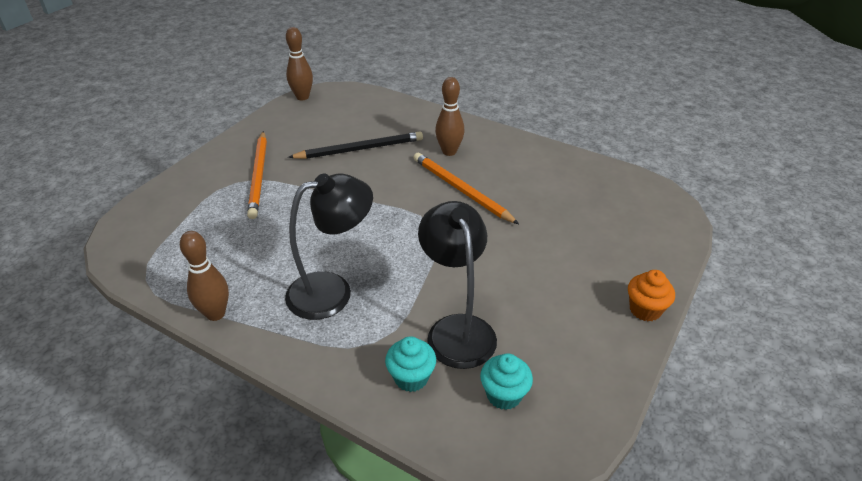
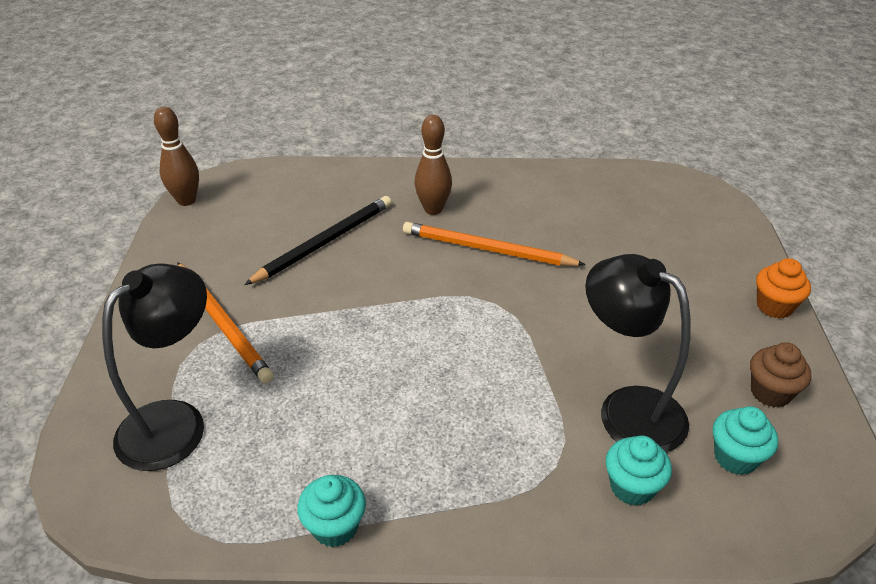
camera: 30 degrees left, 0 degrees up
(215, 314) = (335, 527): brown bowling pin -> turquoise cupcake
(332, 291) = (454, 429): black lamp -> black lamp (175, 422)
(577, 366) = (770, 392): none -> brown cupcake

